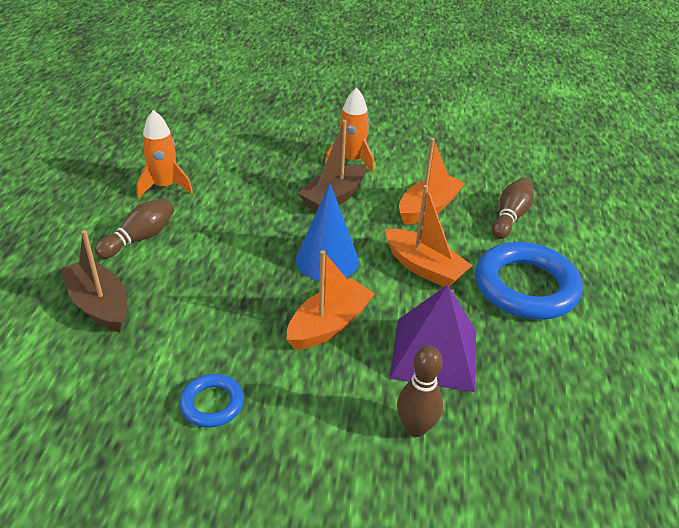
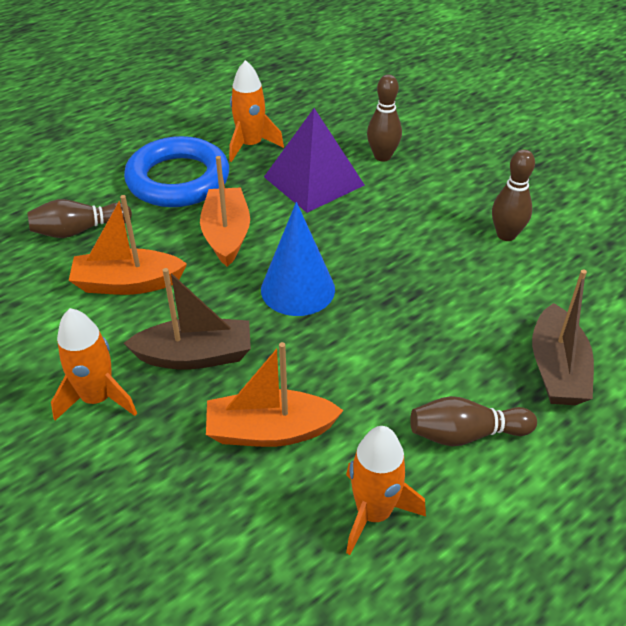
camera: 135 degrees left, 5 degrees up
(212, 404) = (506, 235): blue ring -> brown bowling pin
(329, 324) = (364, 237): orange boat -> orange boat (269, 431)
(536, 356) = (251, 145): none -> orange rocket

